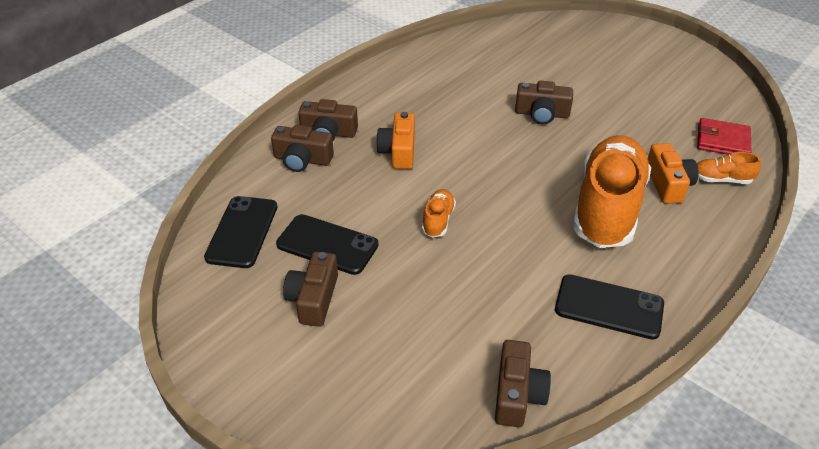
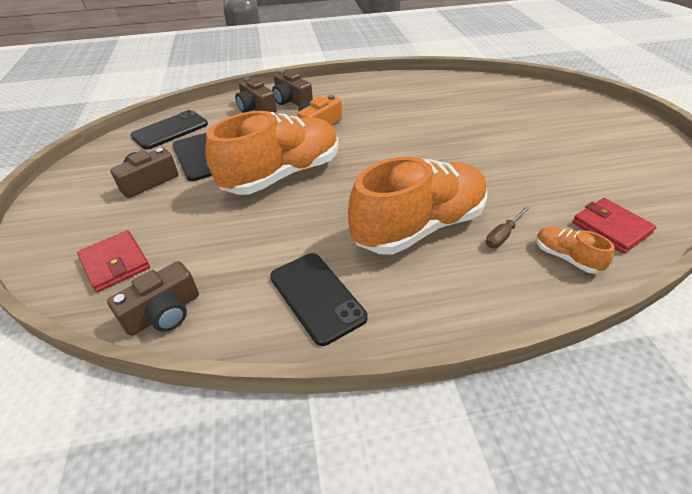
camera: 40 degrees right, 0 degrees up
(411, 388) = (115, 263): none -> red wallet
(438, 220) = (282, 175): orange shoe -> orange shoe, size x2.40
(542, 114) = (455, 142): brown camera -> none
(668, 184) = (502, 235): orange camera -> brown screwdriver

